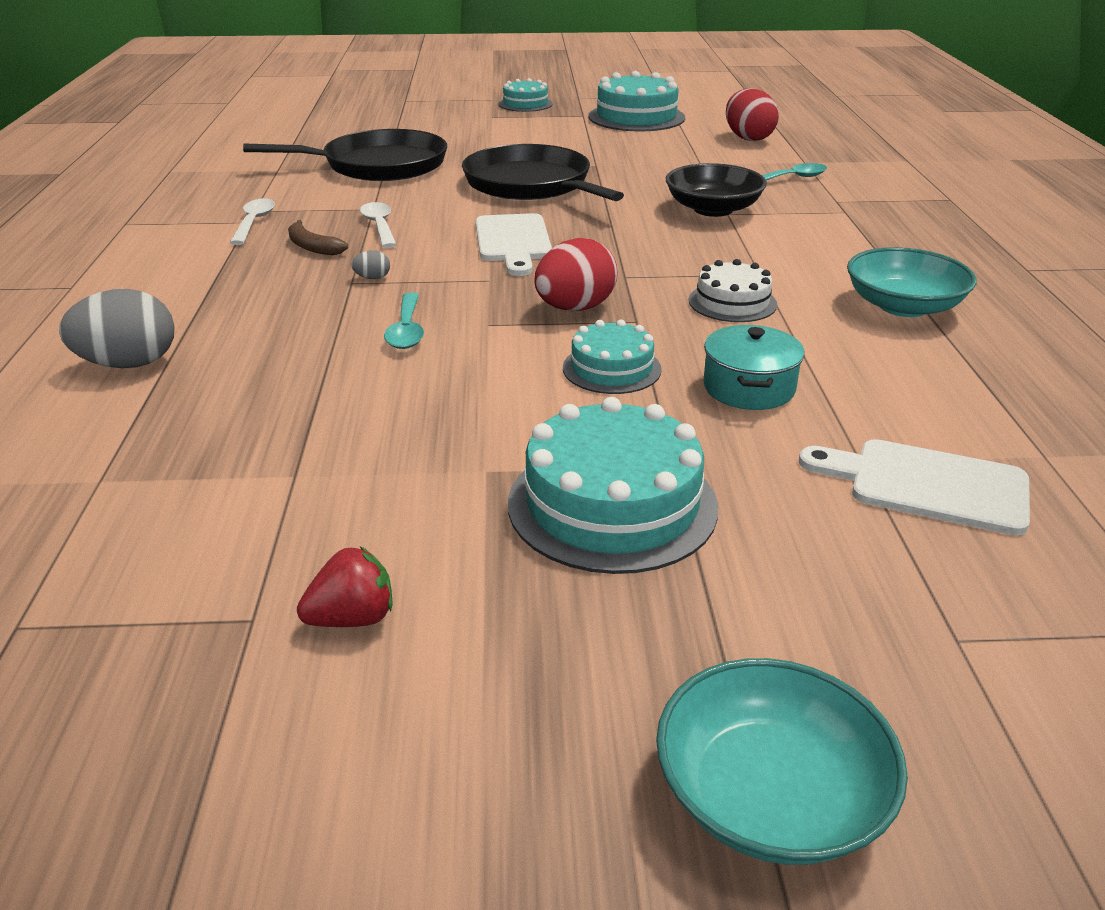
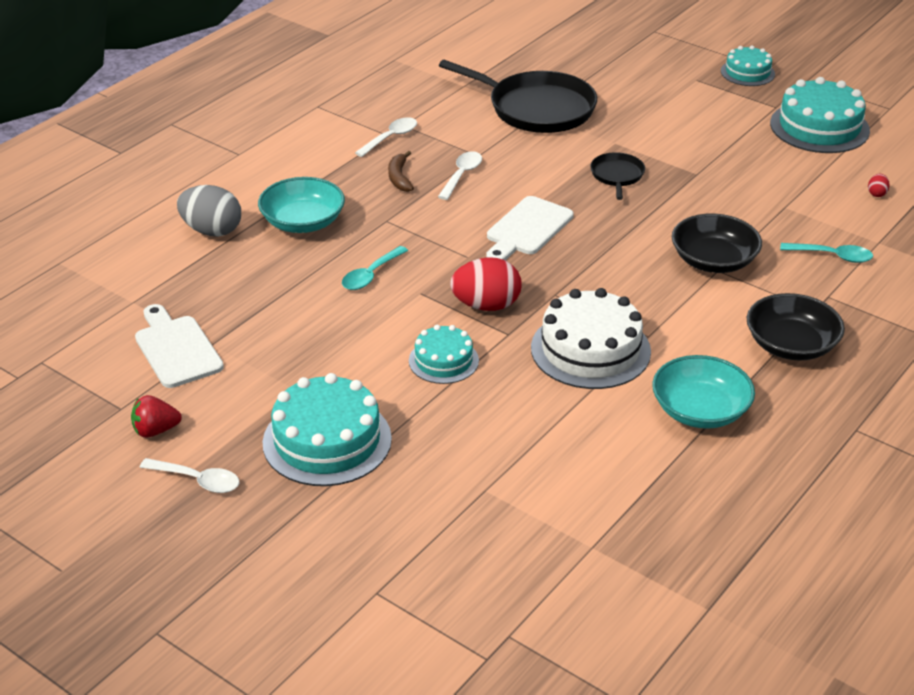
camera: 40 degrees right, 5 degrees up
(353, 618) = (155, 431): red strawberry -> red strawberry turned 150 degrees clockwise
(372, 278) = (402, 222): grey egg -> none
(513, 648) = (198, 480): none -> white spoon
(531, 184) = (617, 176): black pan -> black pan, size x0.48
(732, 302) = (590, 350): white cake -> white cake, size x1.72
(748, 138) = (876, 193): red egg -> red egg, size x0.43
(749, 388) = (499, 414): turquoise pot -> none
(770, 795) = (211, 592): turquoise bowl -> turquoise bowl (303, 222)
(875, 238) = (791, 345): none -> black bowl
(927, 485) = (495, 522): white cutting board -> white cutting board (176, 349)

